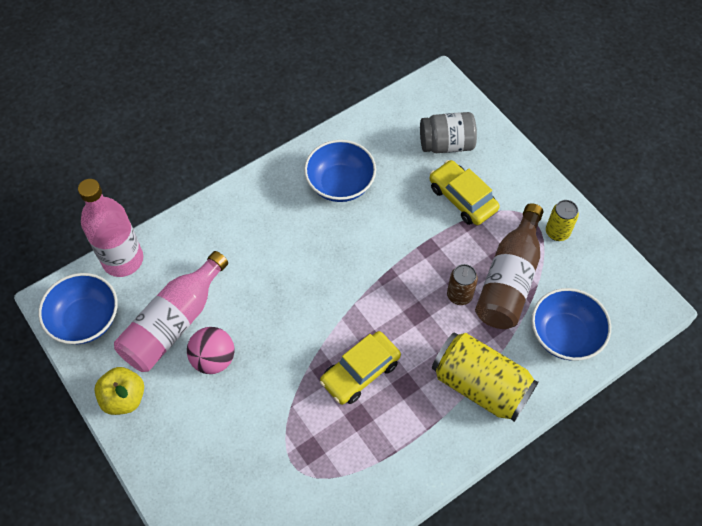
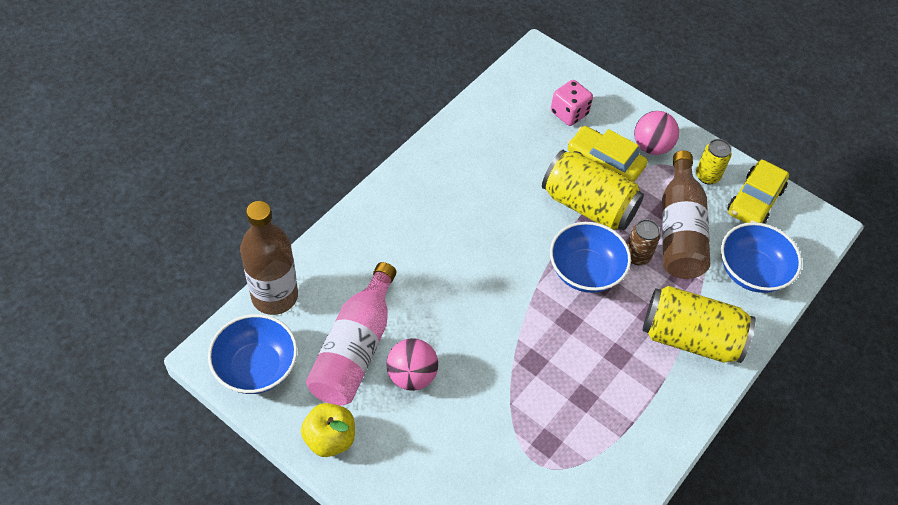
camera: 20 degrees left, 5 degrees down
(123, 260) = (274, 296): pink bottle -> brown bottle
(340, 184) = (477, 172): blue bowl -> blue bowl (585, 271)
(360, 372) = (568, 353): yellow car -> yellow car (755, 200)
(431, 237) = (588, 205): none -> yellow can
(446, 144) = (569, 113): grey jar -> pink dice
(513, 192) = (651, 146): none -> pink ball

